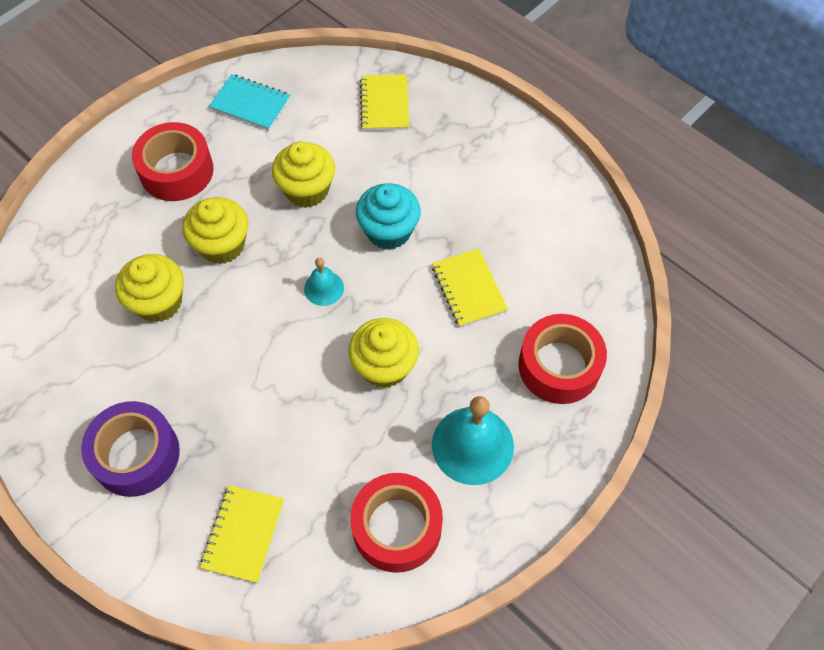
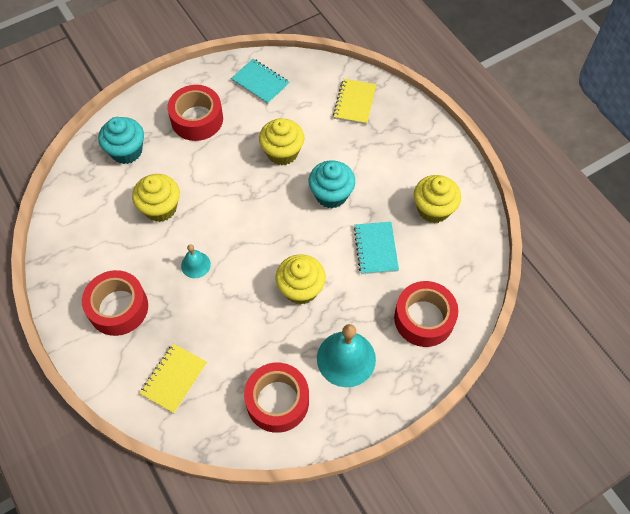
camera: 15 degrees right, 0 degrees up
(89, 235) = (126, 151): none -> turquoise cupcake
(136, 455) = (118, 308): purple tape -> red tape
(222, 245) = (213, 178): yellow cupcake -> yellow cupcake (433, 209)
(324, 288) = (274, 224): turquoise bell -> turquoise bell (195, 265)
(469, 289) = (376, 249): yellow notebook -> turquoise notebook

